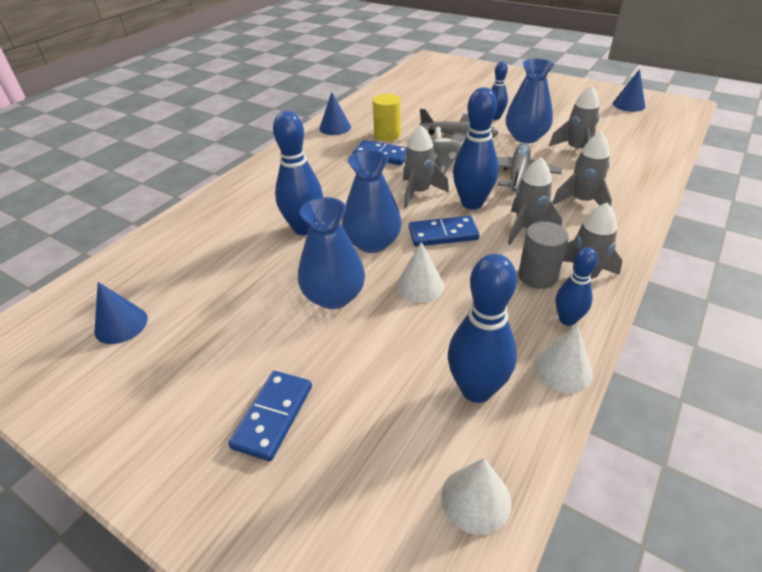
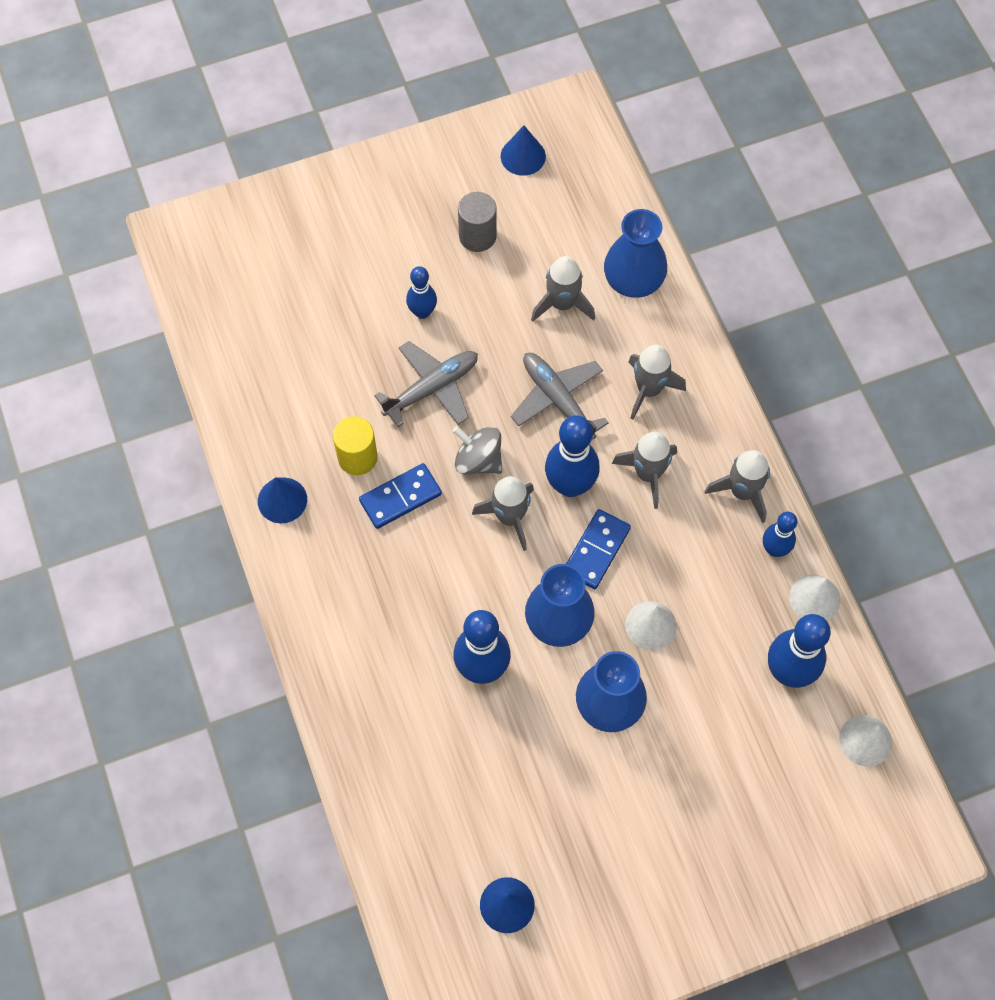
camera: 55 degrees left, 25 degrees up
(273, 416) = (709, 828): blue domino -> none
(526, 137) = (494, 324): blue vase -> blue vase (633, 280)
(537, 276) = (713, 524): grey cylinder -> grey cylinder (477, 236)

